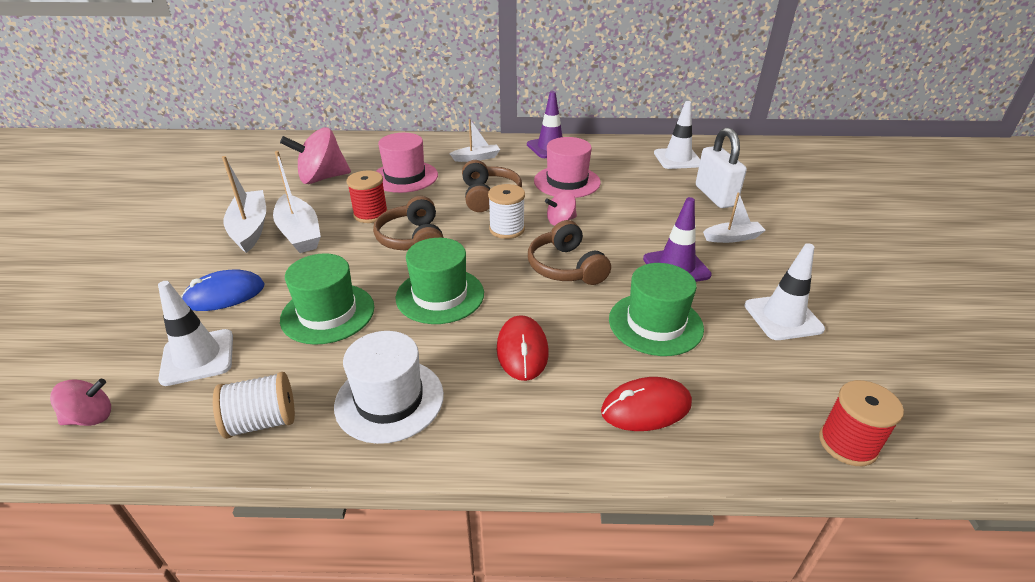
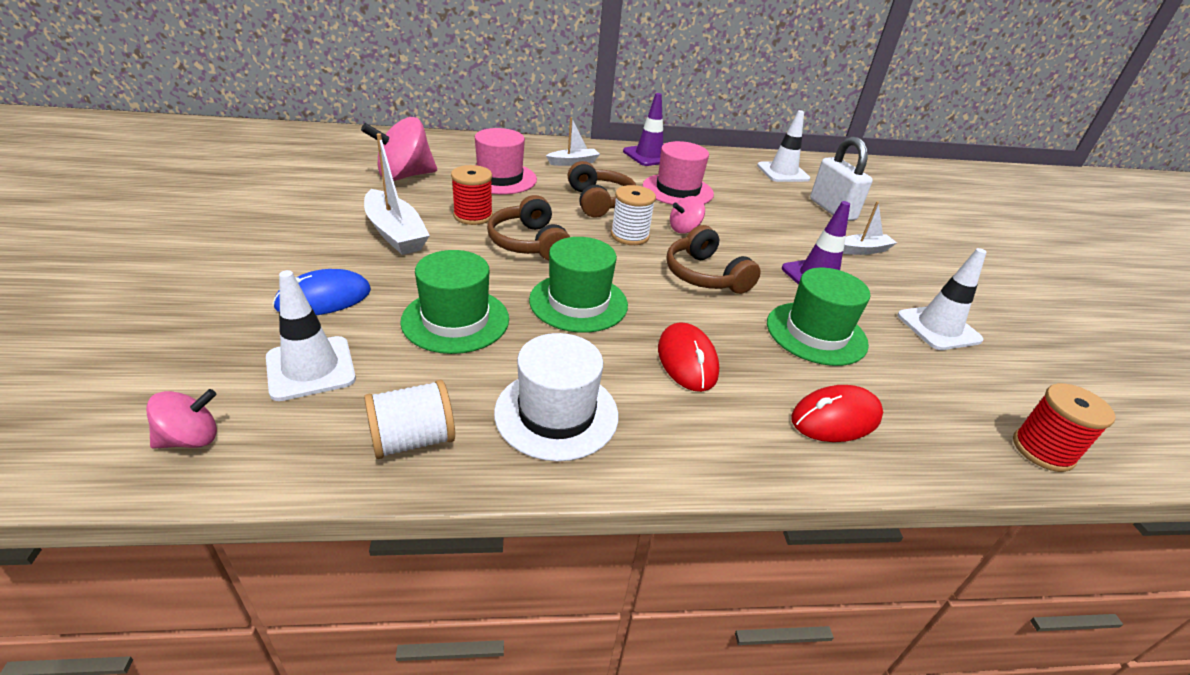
camera: 10 degrees left, 0 degrees up
(250, 228) = (334, 226): white boat -> none

